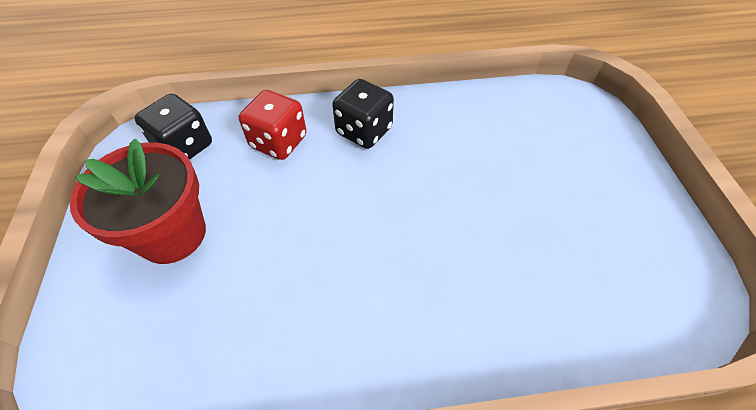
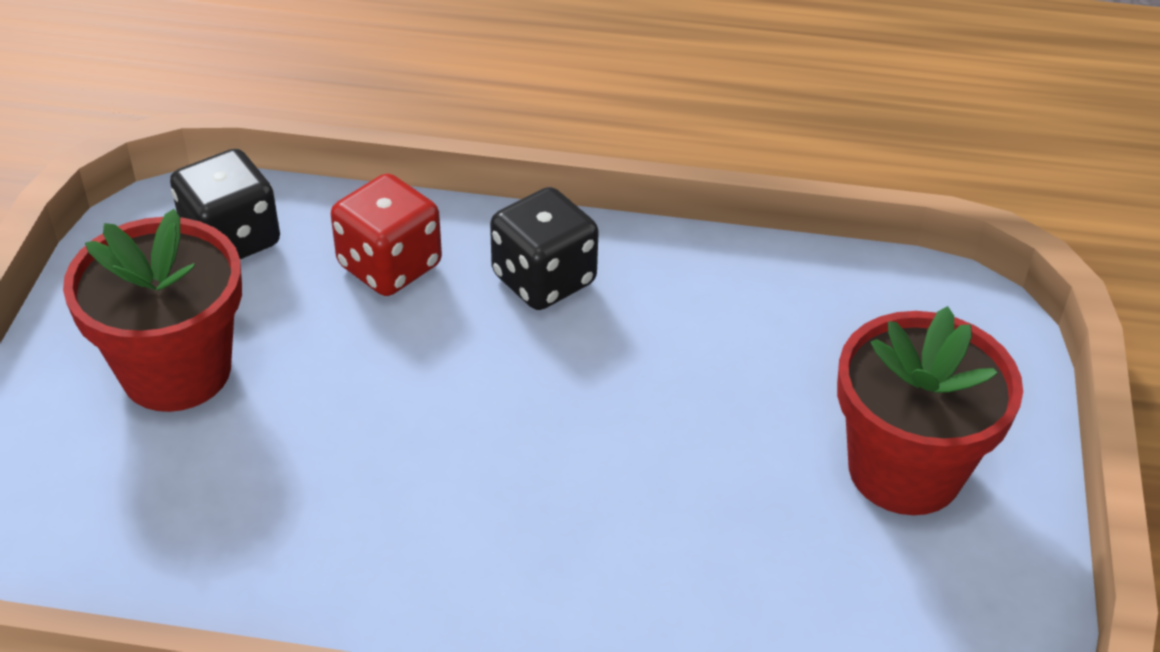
camera: 15 degrees right, 10 degrees down
(591, 191) = (904, 470): none -> red flower pot

